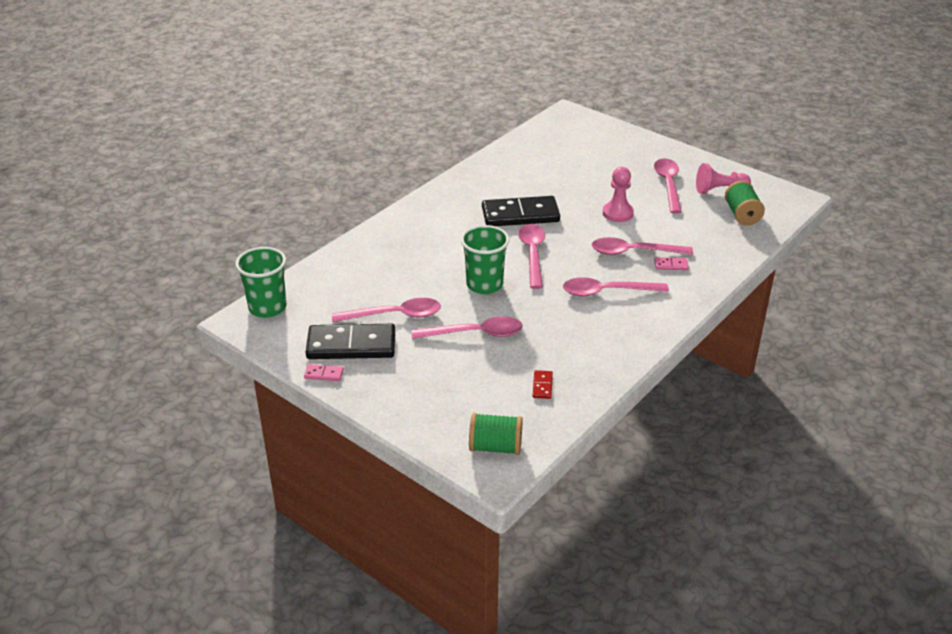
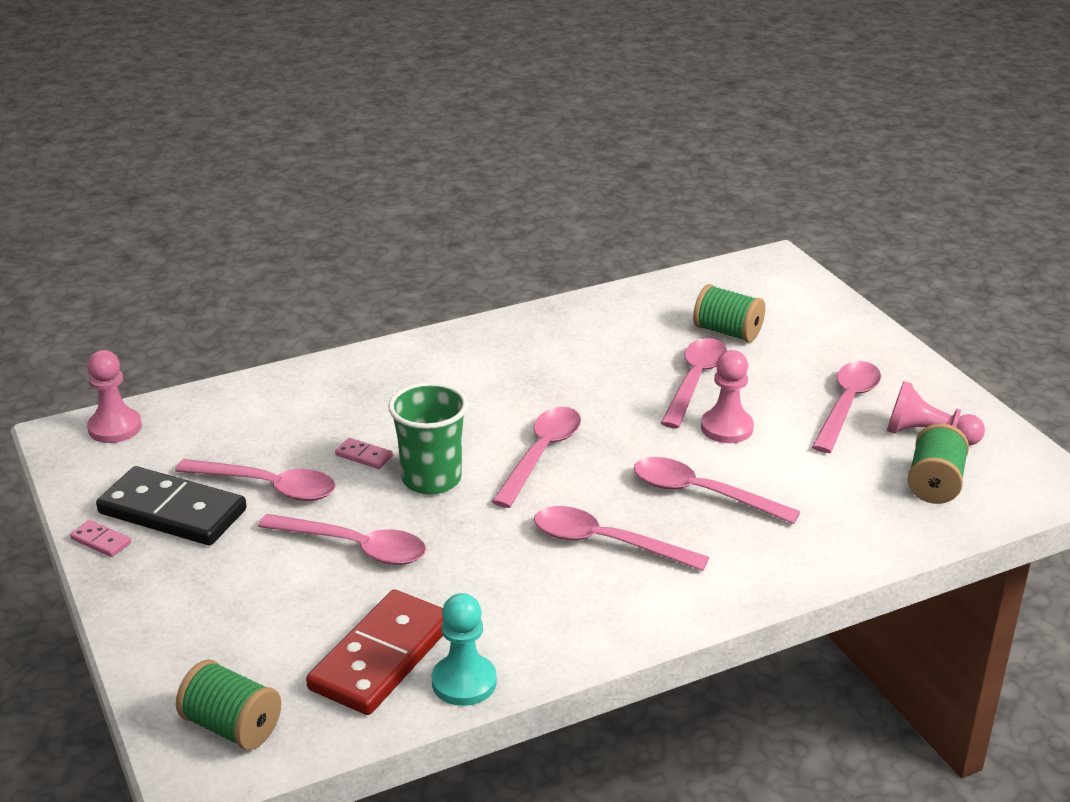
camera: 25 degrees right, 5 degrees down
(267, 307) = (115, 428): green cup -> pink pawn
(520, 215) = (574, 392): black domino -> none
(542, 386) = (381, 657): red domino -> red domino, size x2.43
(575, 160) = (727, 332): none -> green spool
(580, 192) = (695, 381): none -> pink spoon
(596, 385) = (464, 682): none -> turquoise pawn
(671, 265) = (745, 531): pink domino -> pink domino (364, 456)

